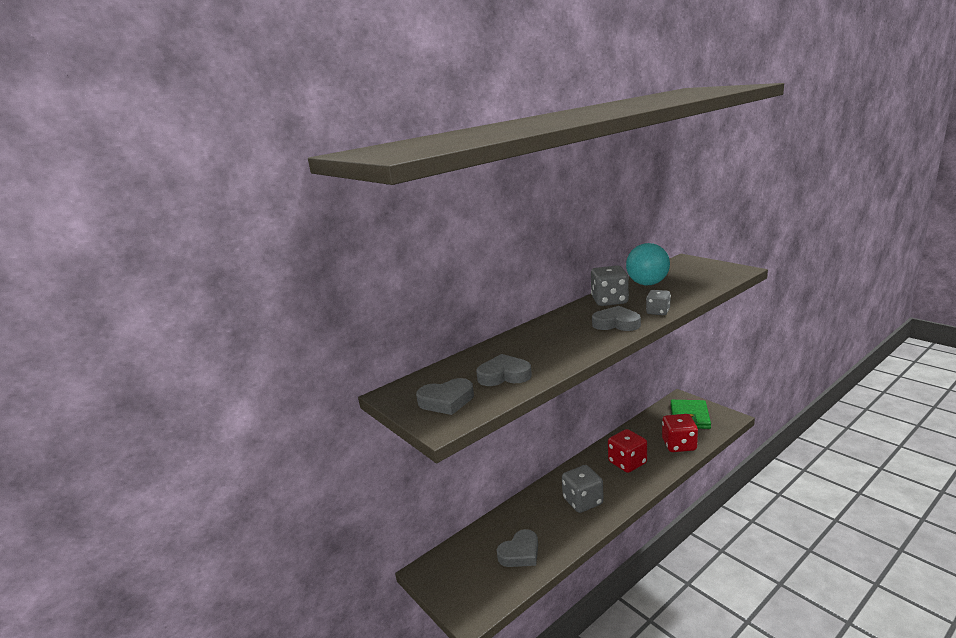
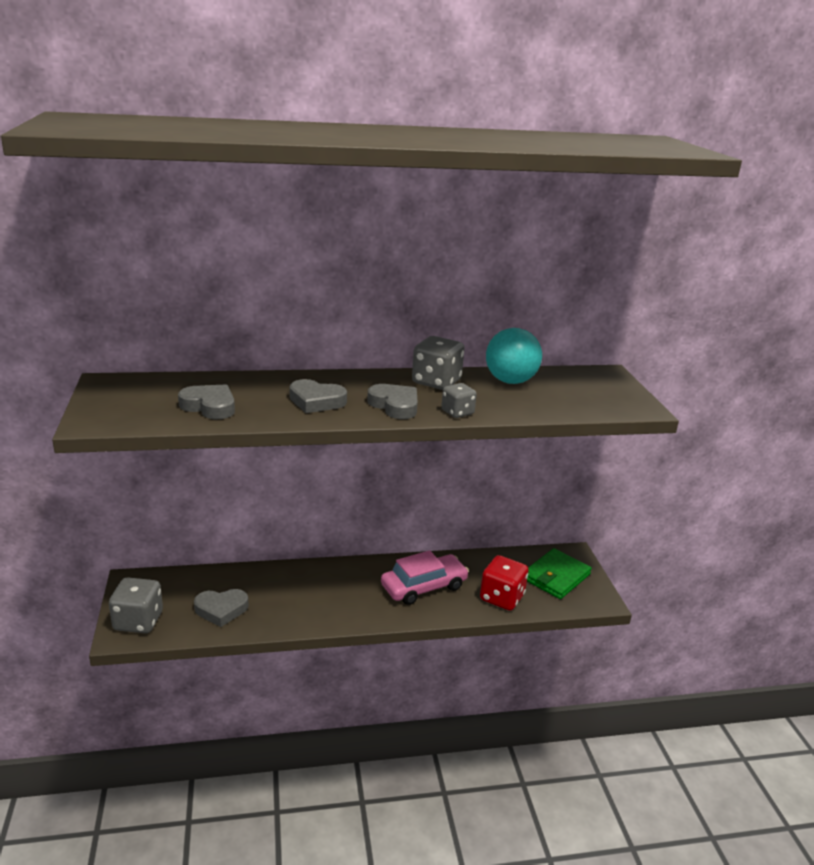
camera: 25 degrees right, 5 degrees up
(446, 401) = (130, 406): grey heart -> grey heart (316, 401)
(583, 501) = (333, 598): grey dice -> grey dice (138, 621)
(627, 463) = (424, 586): red dice -> pink car

